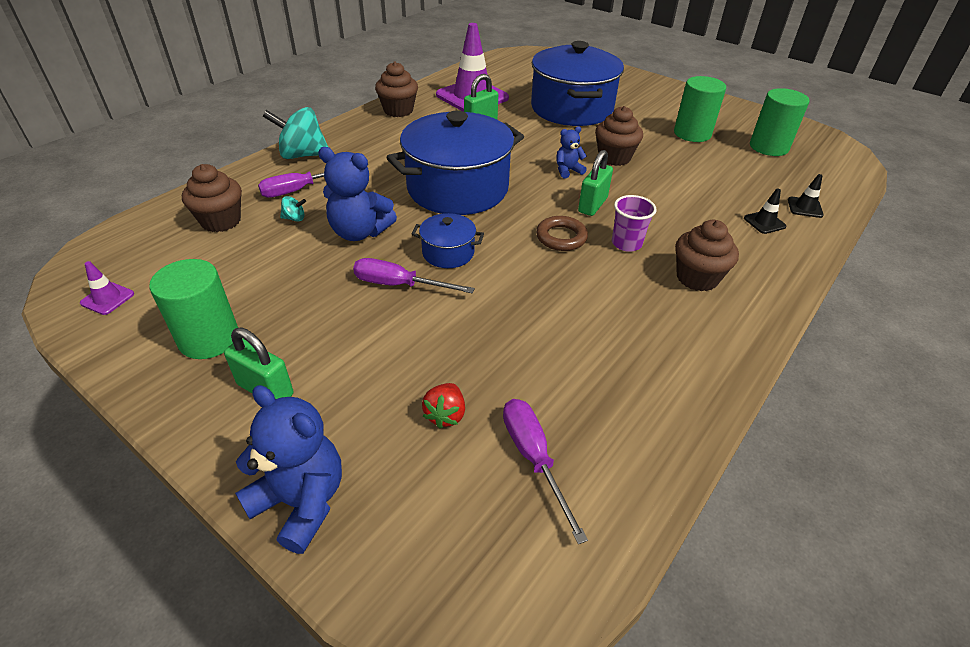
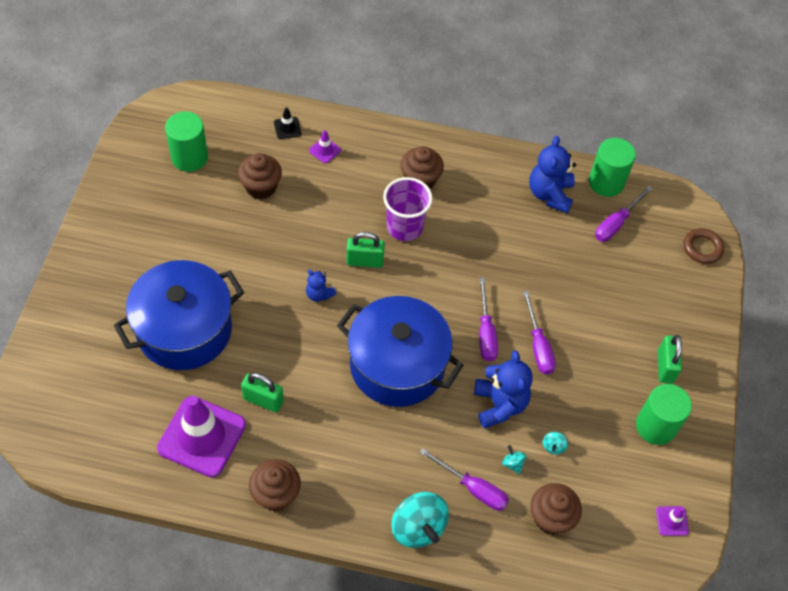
camera: 120 degrees left, 15 degrees up
(280, 249) = (553, 446): none -> turquoise spinning top
(301, 502) = (706, 307): blue teddy bear -> blue teddy bear (550, 194)
(445, 415) = (618, 271): red strawberry -> none
(448, 253) = (485, 332): blue pot -> purple screwdriver
(561, 237) = (422, 269): brown ring -> brown ring (702, 248)
(614, 157) = (274, 266): brown cupcake -> brown cupcake (261, 187)
(626, 243) = (404, 227): purple cup -> purple cup, size x1.51
(692, 133) = (191, 217): green cylinder -> green cylinder (606, 182)
(764, 222) = (324, 150): black traffic cone -> purple traffic cone

